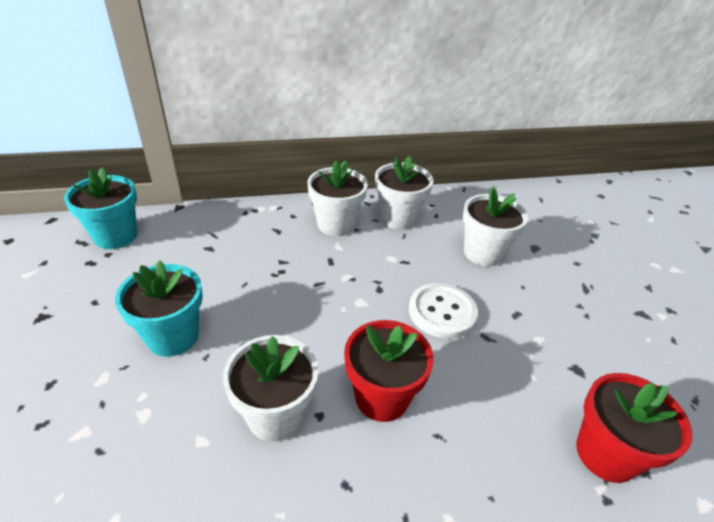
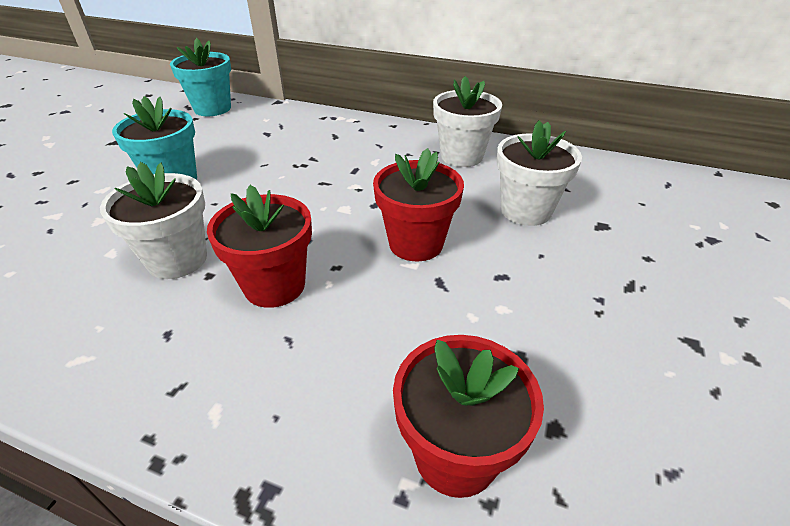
camera: 35 degrees right, 0 degrees up
(336, 224) = (392, 145): white flower pot -> none
(442, 312) = (416, 243): white button -> red flower pot

